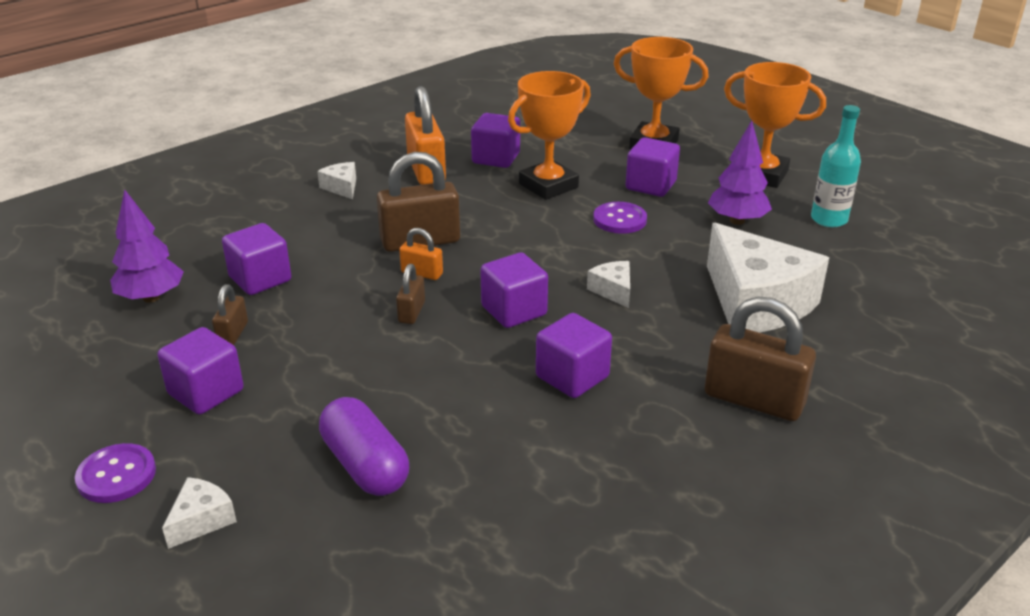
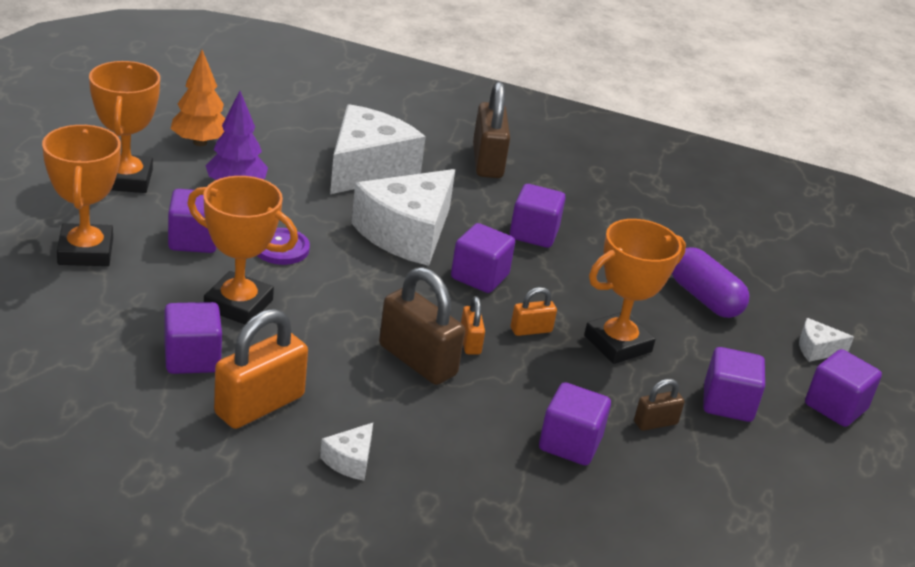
camera: 125 degrees left, 0 degrees up
(116, 475) = (835, 407): purple button -> purple cube
(151, 297) = (664, 507): purple tree -> none
(349, 358) = (617, 344): none -> orange trophy
(365, 465) = (704, 298): purple capsule -> purple capsule turned 60 degrees counterclockwise
(411, 312) = (531, 330): brown padlock -> orange padlock
(613, 290) = (407, 233): white cheese -> white cheese, size x2.36
(829, 219) = (200, 142): turquoise bottle -> orange tree

